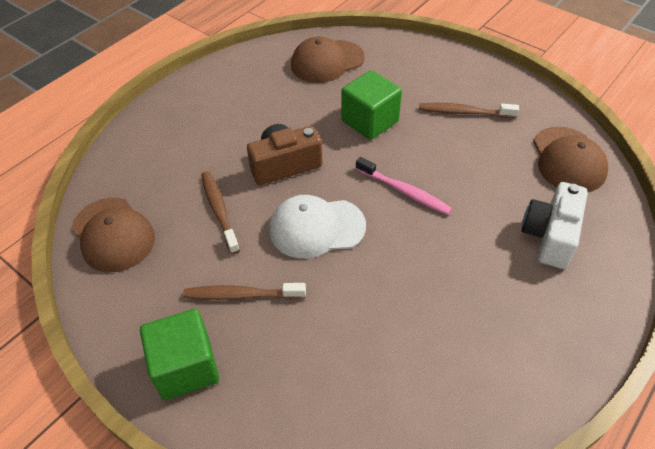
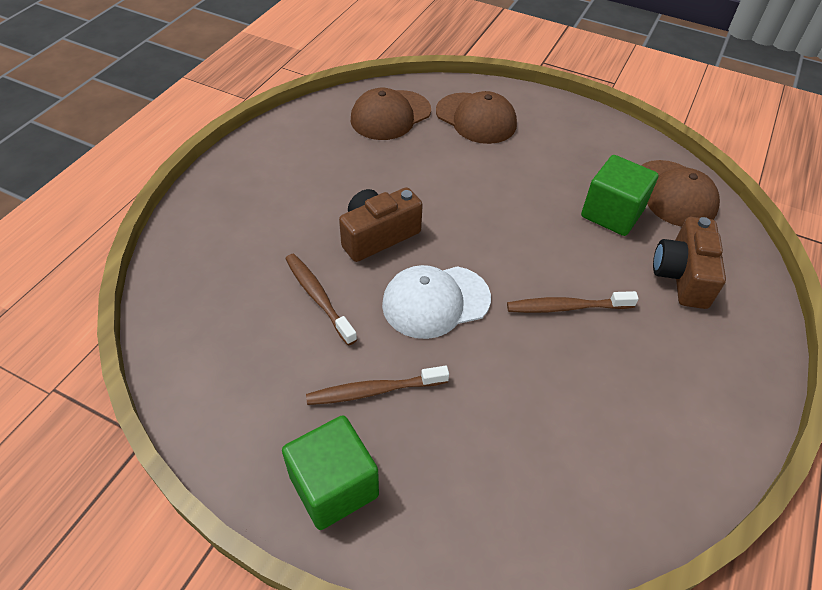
camera: 15 degrees left, 0 degrees up
(113, 234) = (198, 343): brown cap -> brown cap (476, 118)
(370, 121) = (457, 176): green cube -> green cube (612, 213)
(404, 191) = (518, 248): pink toothbrush -> none
(464, 112) = (555, 156): brown toothbrush -> brown toothbrush (567, 307)
(550, 236) = (682, 276): white camera -> brown camera

